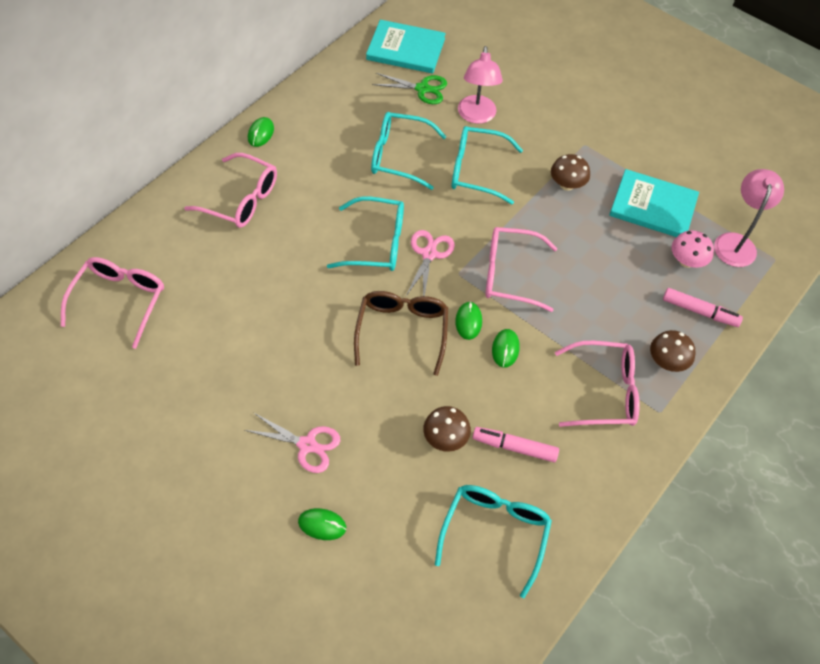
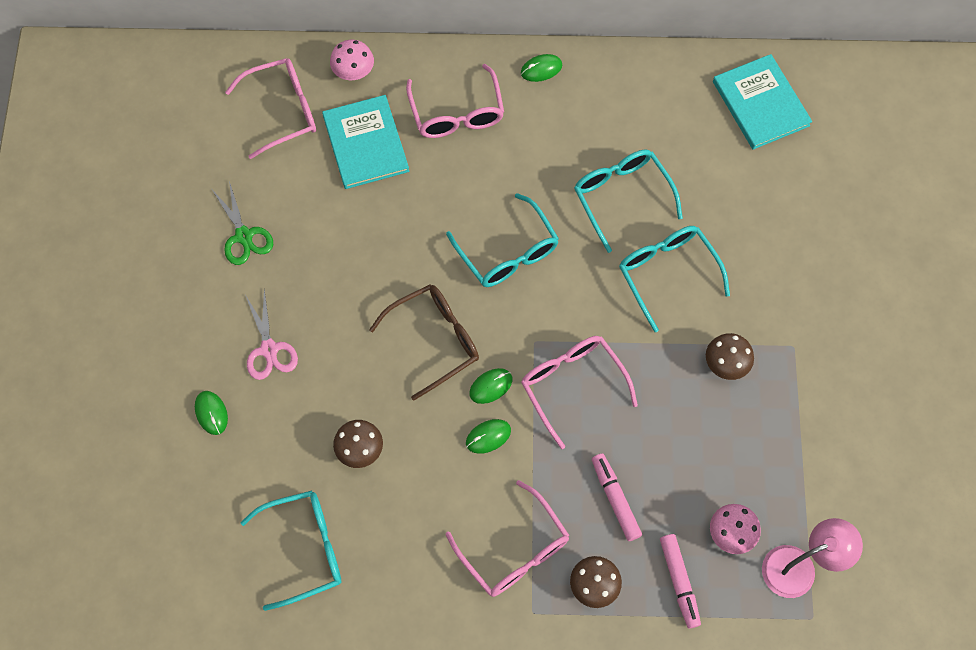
camera: 55 degrees right, 10 degrees up
(140, 236) = (353, 72): none -> pink mushroom
(422, 89) = (723, 155): green scissors -> green scissors (244, 236)
(429, 254) = (534, 303): pink scissors -> none
(476, 116) = (735, 226): pink lamp -> none
(514, 447) = (396, 511): pink marker -> pink marker (615, 499)
(653, 206) = (773, 460): turquoise book -> turquoise book (365, 143)

